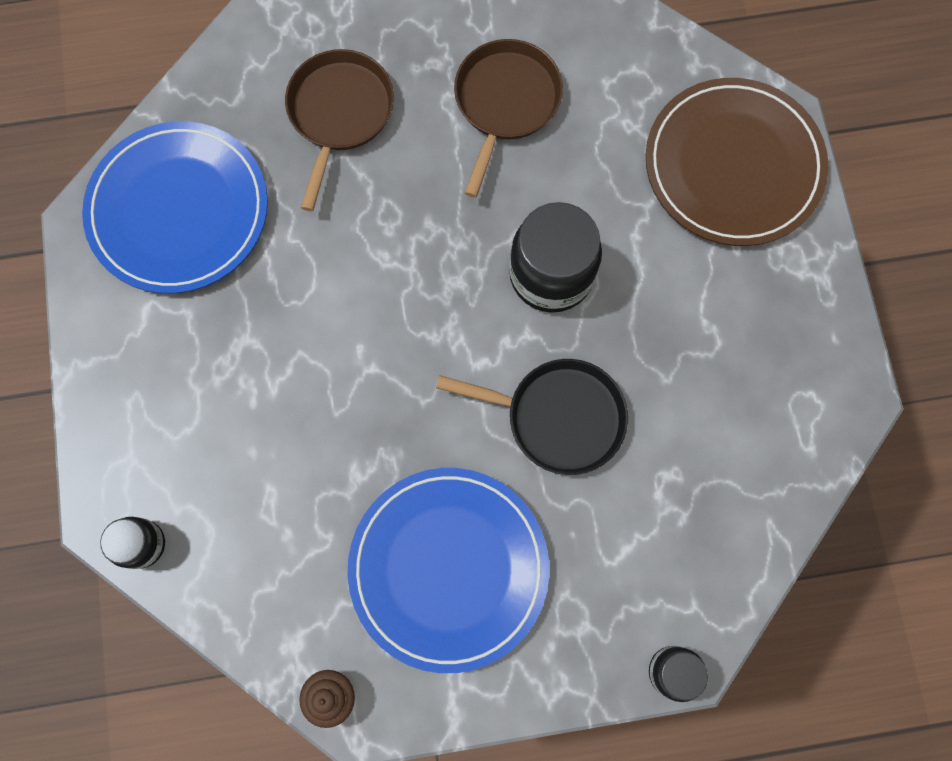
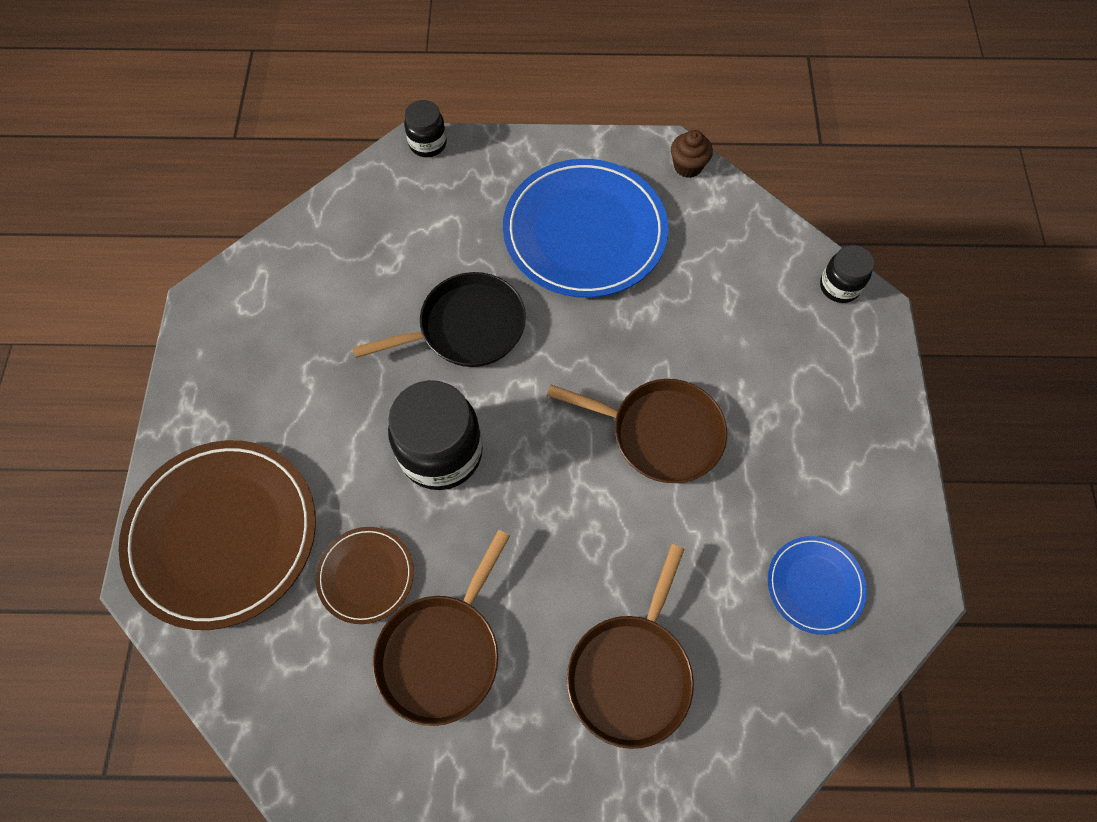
camera: 170 degrees left, 10 degrees down
(179, 210) = (815, 585): blue plate -> blue plate, size x0.50
(334, 332) = (661, 433): none -> brown pan
(559, 417) = (467, 327): black pan -> black pan turned 135 degrees clockwise
(590, 152) = (366, 575): none -> brown plate

